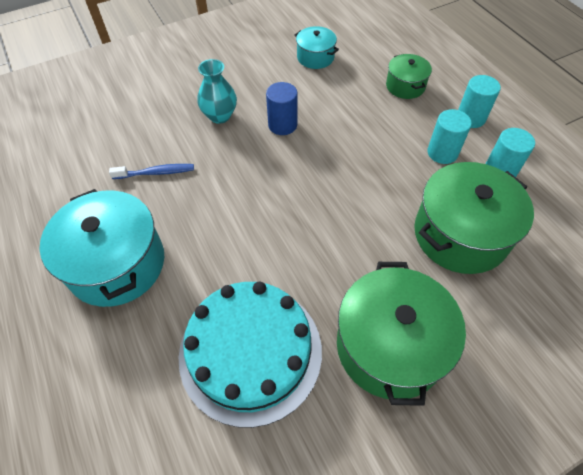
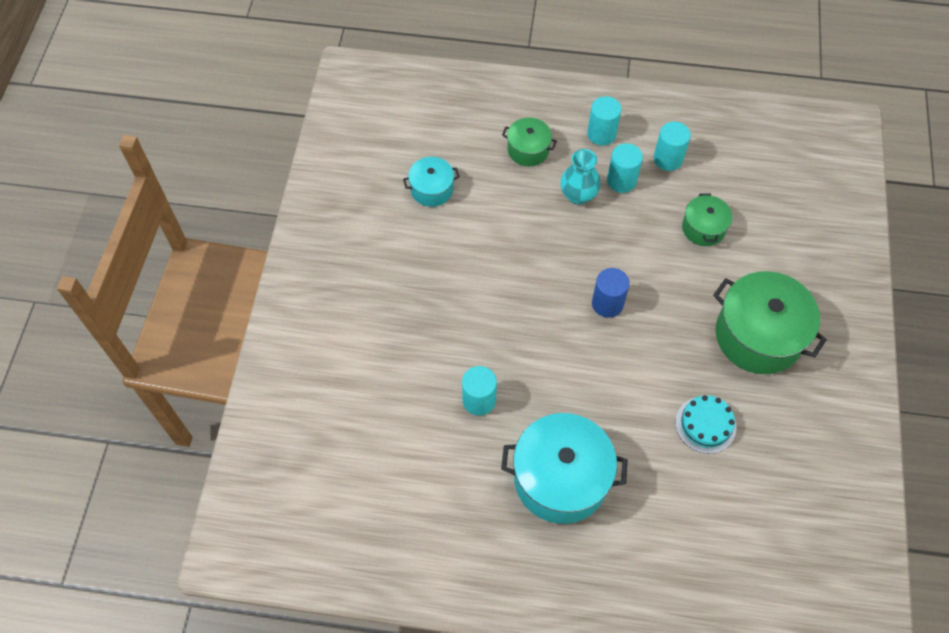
camera: 55 degrees left, 5 degrees up
(156, 173) = (479, 400): blue toothbrush -> turquoise cylinder
(220, 116) = (446, 312): turquoise vase -> turquoise vase (578, 195)
(250, 352) = (705, 425): turquoise cake -> turquoise cake, size x0.50
(282, 125) = (499, 270): blue cylinder -> blue cylinder (607, 304)
(460, 234) = (703, 228): green pot -> green pot, size x0.53

